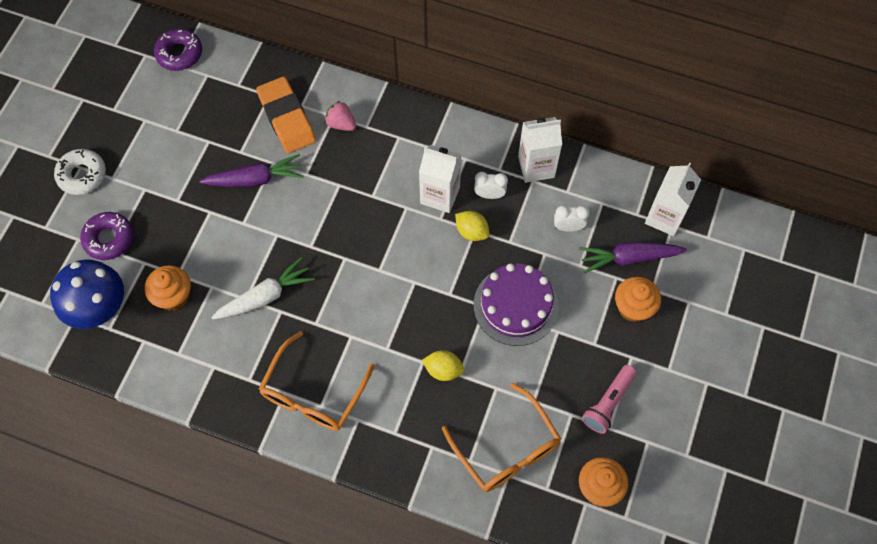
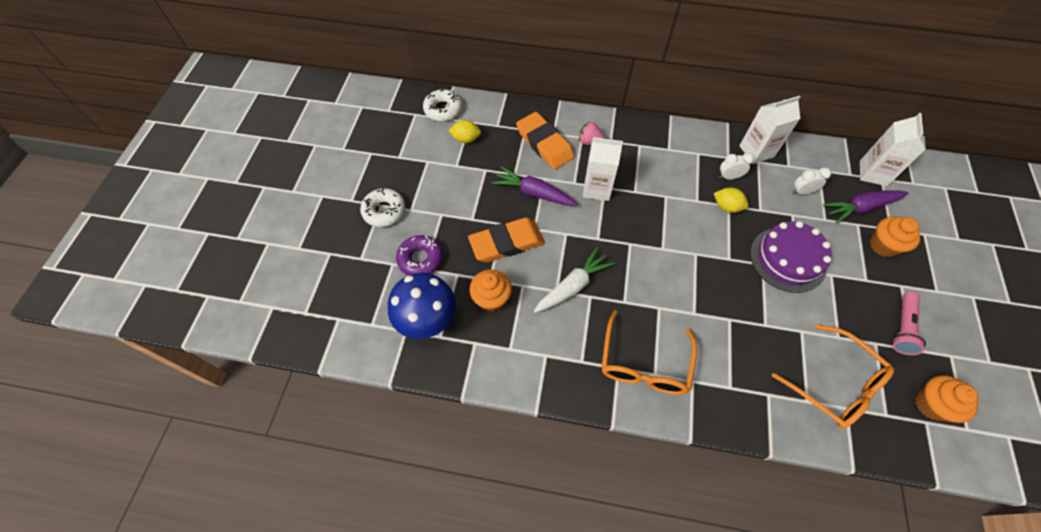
camera: 10 degrees left, 5 degrees down
(179, 54) = (443, 109): purple donut -> white donut
(207, 235) = (506, 243): none -> orange eraser
(255, 179) = (534, 193): purple carrot -> purple carrot turned 135 degrees counterclockwise
(440, 195) = (689, 183): white carton -> white carton (597, 188)
(443, 370) = (750, 323): yellow lemon -> yellow lemon (466, 139)

